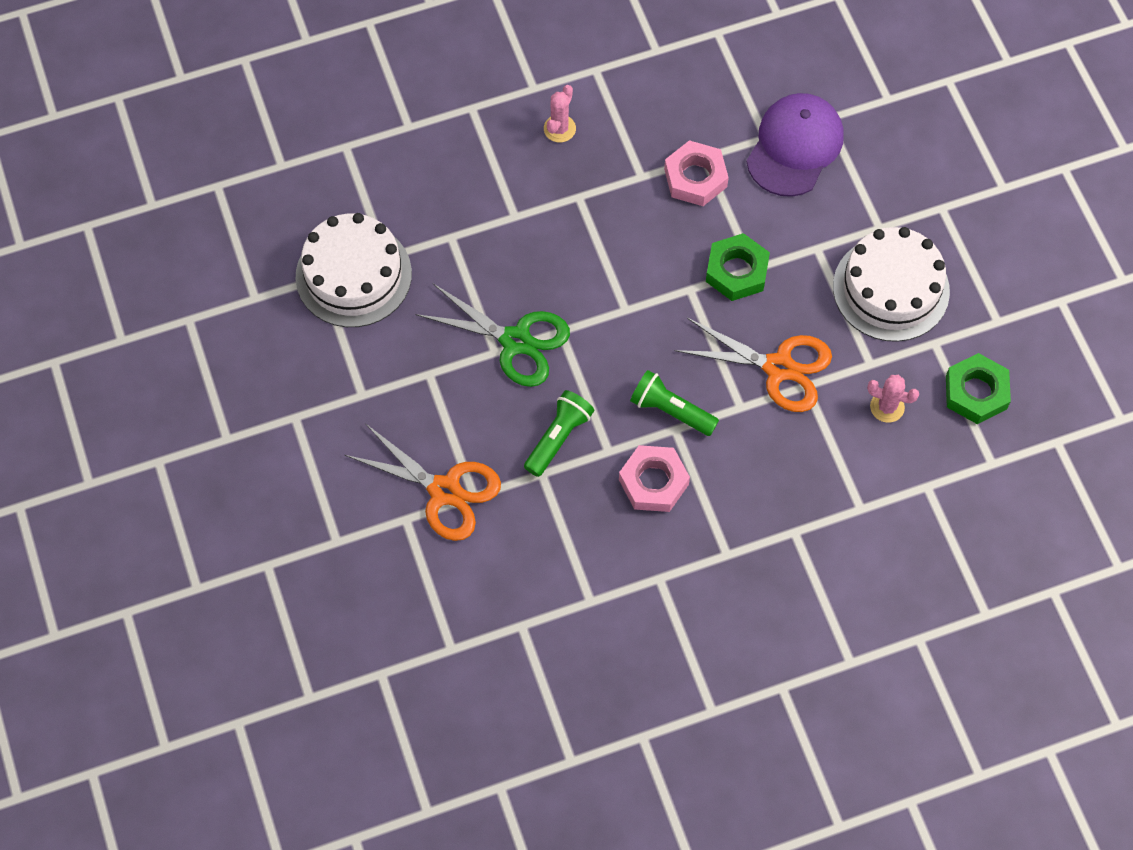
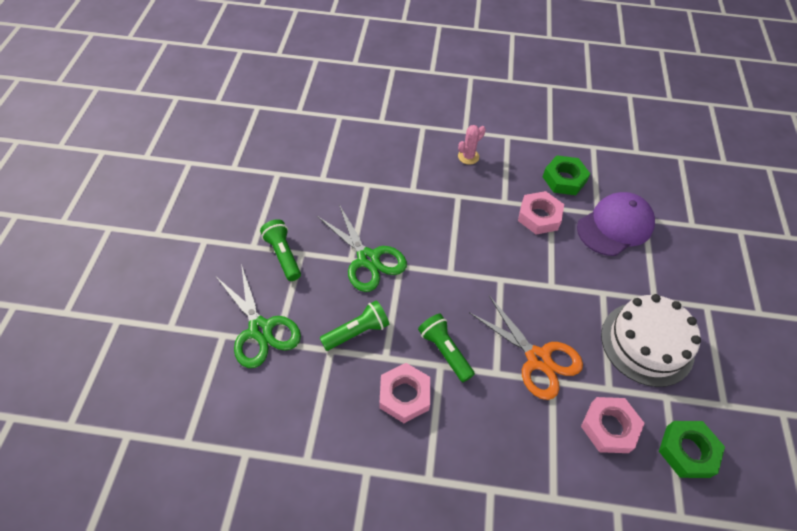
camera: 25 degrees right, 10 degrees down
(353, 275) = (297, 180): white cake -> none
(408, 387) = (283, 255): none -> green flashlight
(444, 491) = (260, 329): orange scissors -> green scissors
(736, 271) = (539, 282): green nut -> green nut (564, 179)
(887, 407) = (609, 427): pink cactus -> pink nut

